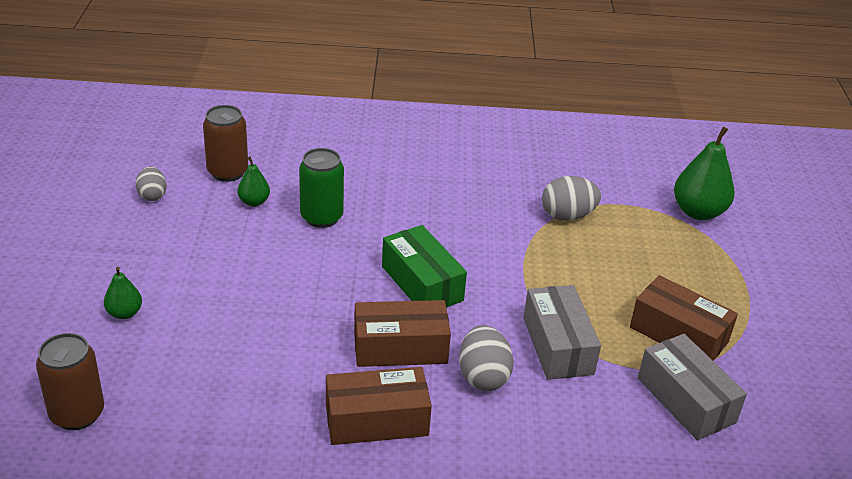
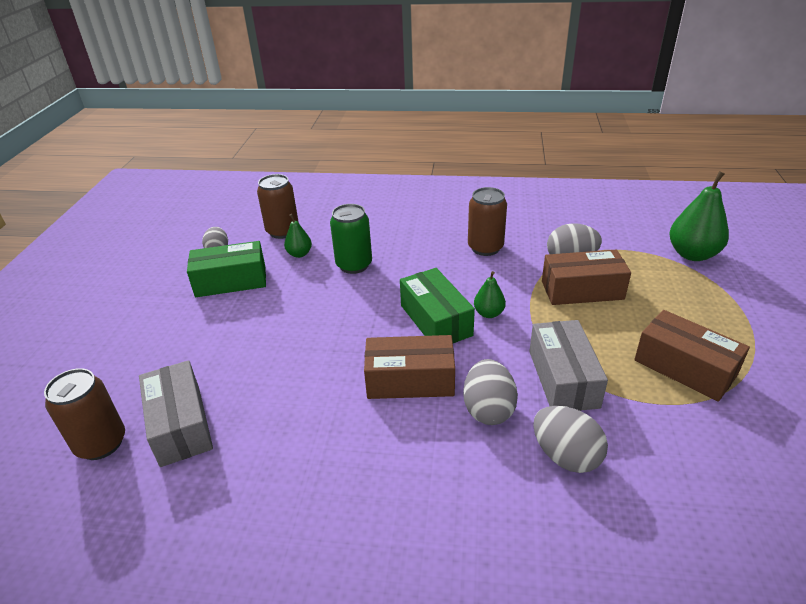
camera: 10 degrees right, 0 degrees up
(124, 313) = (169, 348): green pear -> green pear (488, 313)
(178, 234) = (231, 281): none -> green box
(376, 420) = (379, 454): brown box -> brown box (582, 290)
(472, 199) = (485, 248): none -> brown can
(559, 419) = (565, 456): none -> grey egg
(686, 400) = (699, 436): grey box -> grey box (180, 425)

